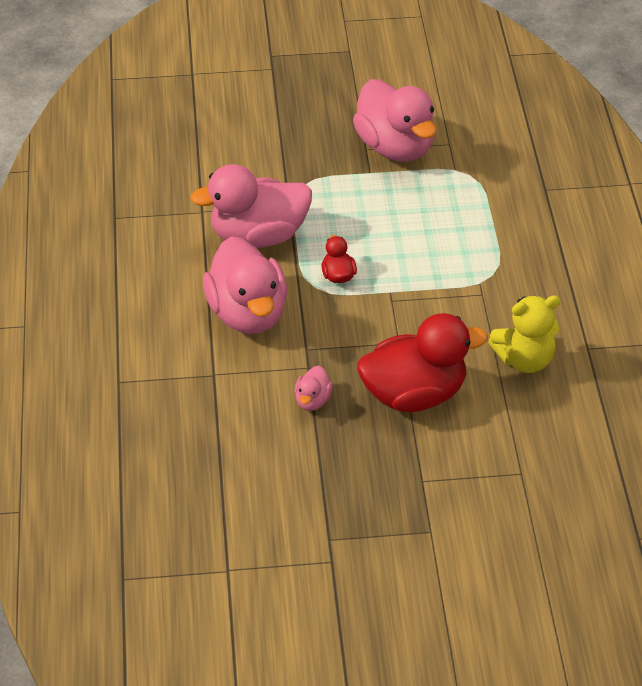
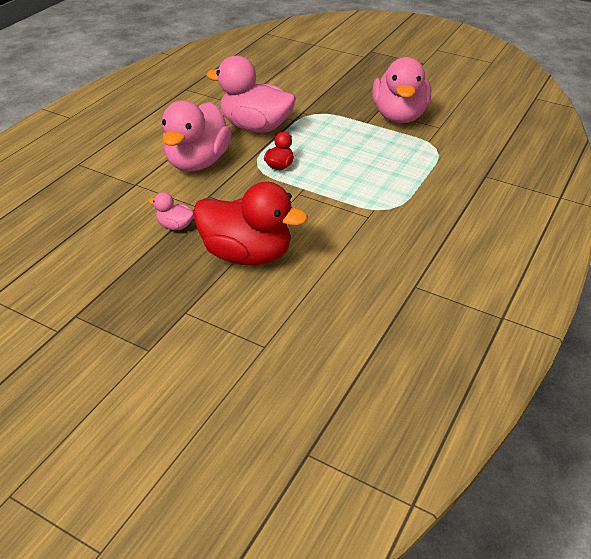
camera: 35 degrees right, 5 degrees down
(312, 400) = (175, 226): pink duck -> pink duck turned 60 degrees clockwise
(524, 359) = (354, 270): yellow teddy bear -> none

